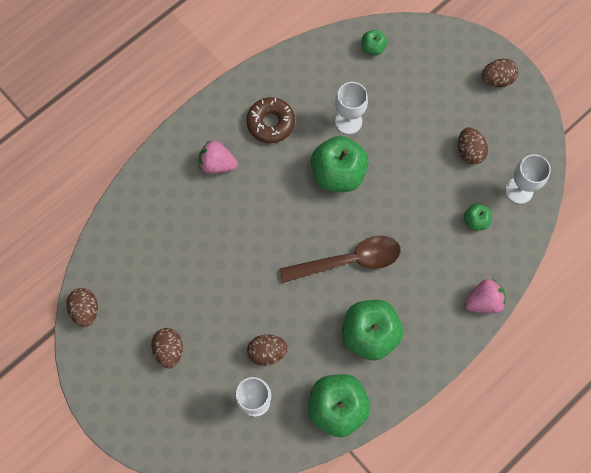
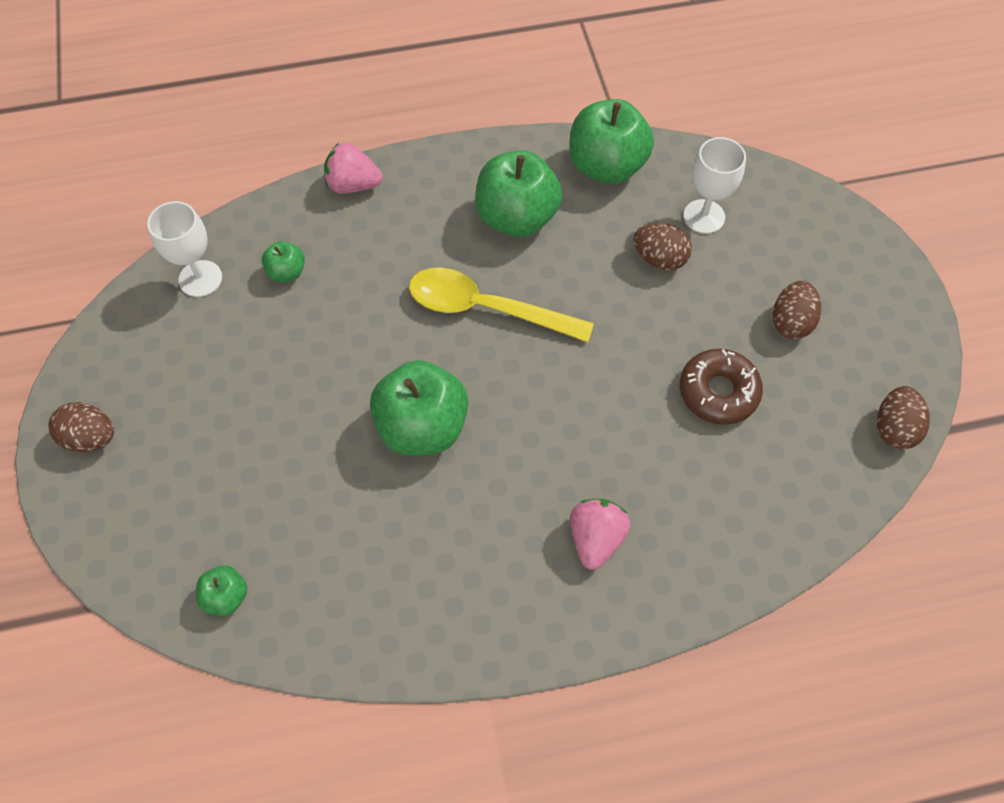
camera: 150 degrees left, 10 degrees down
(217, 164) = (595, 538): pink strawberry -> pink strawberry turned 120 degrees counterclockwise
(271, 123) = (473, 559): brown donut -> brown donut (718, 392)
(348, 121) = (353, 495): white goblet -> none
(349, 261) = (486, 308): brown spoon -> yellow spoon
(469, 151) = (219, 359): brown egg -> none

